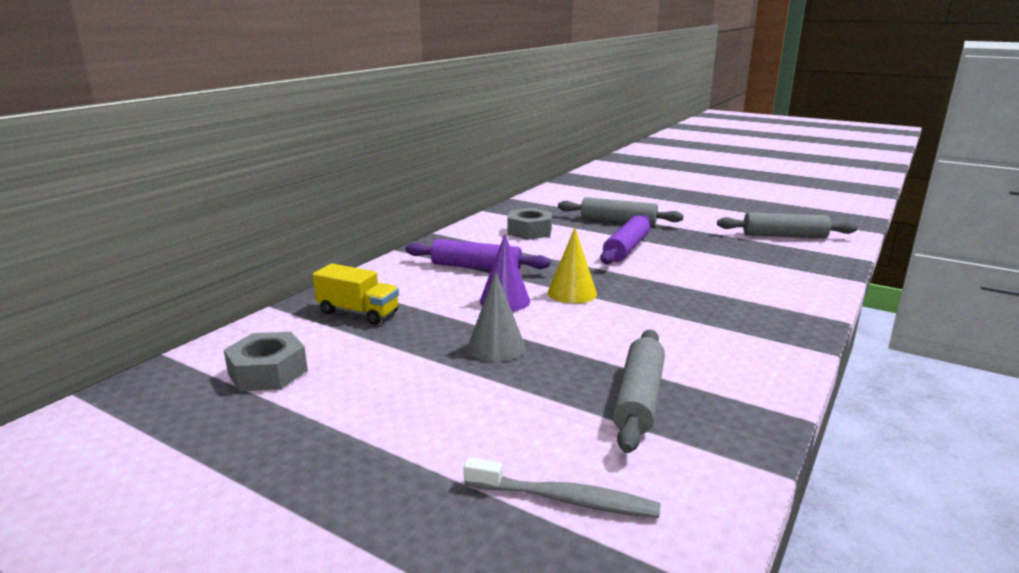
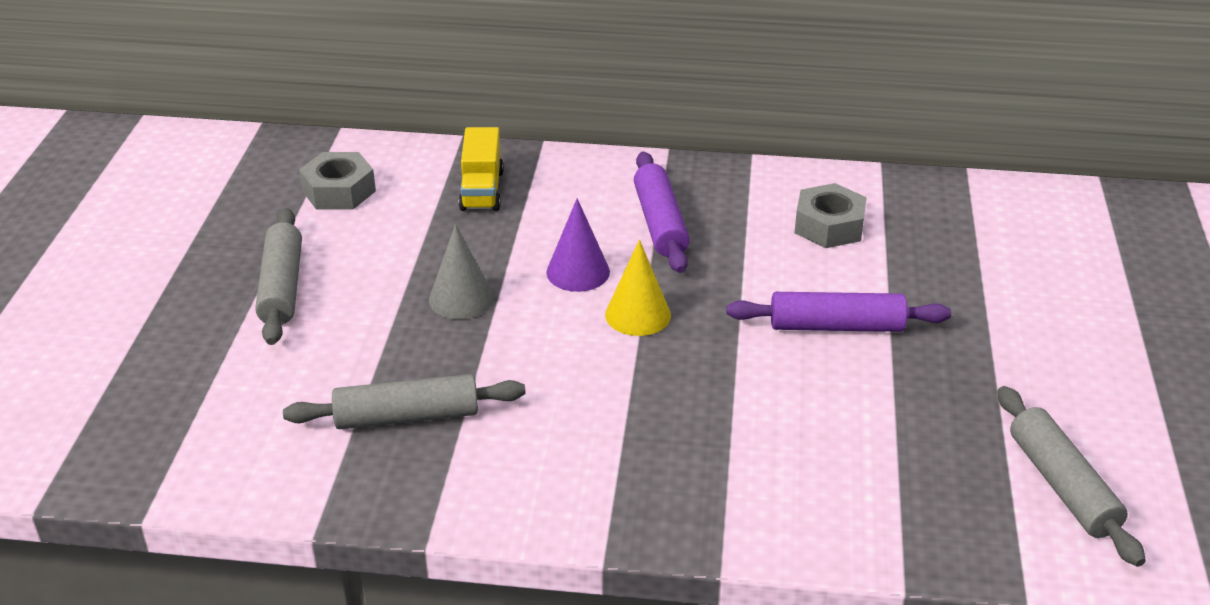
camera: 65 degrees right, 15 degrees up
(565, 499) = (228, 405): grey toothbrush -> none
(618, 221) = (956, 294): grey rolling pin -> grey rolling pin (281, 287)

